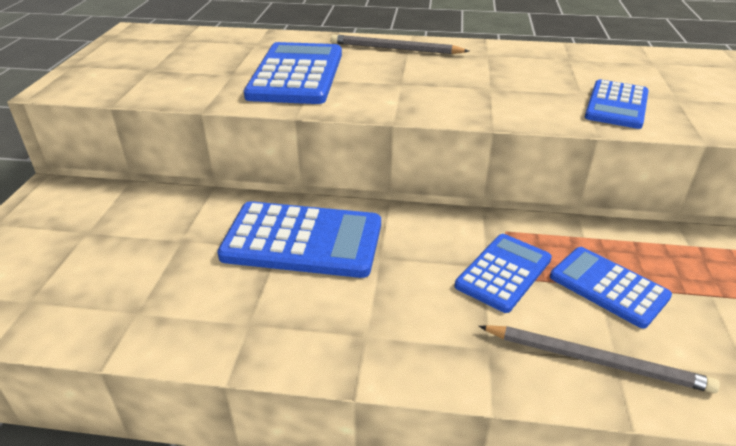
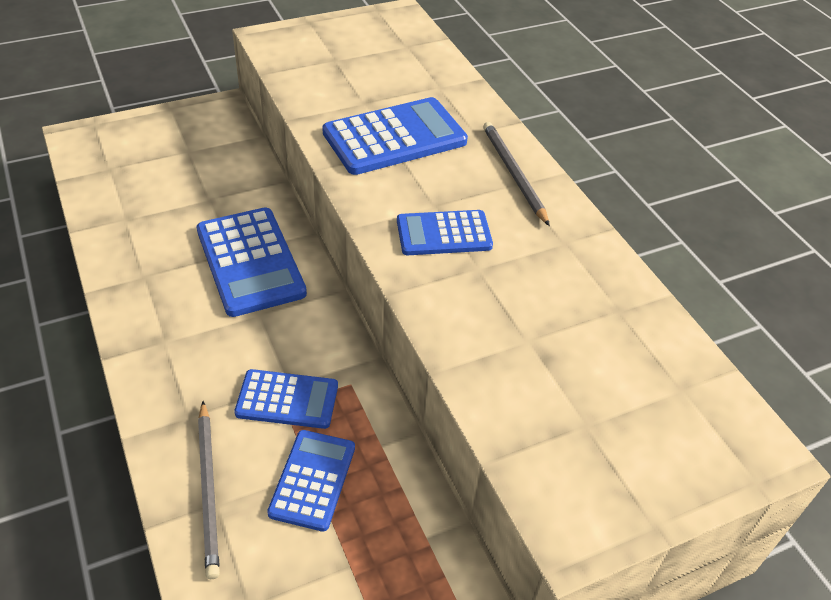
camera: 55 degrees right, 10 degrees up
(616, 105) = (519, 375): blue calculator -> blue calculator (444, 234)

